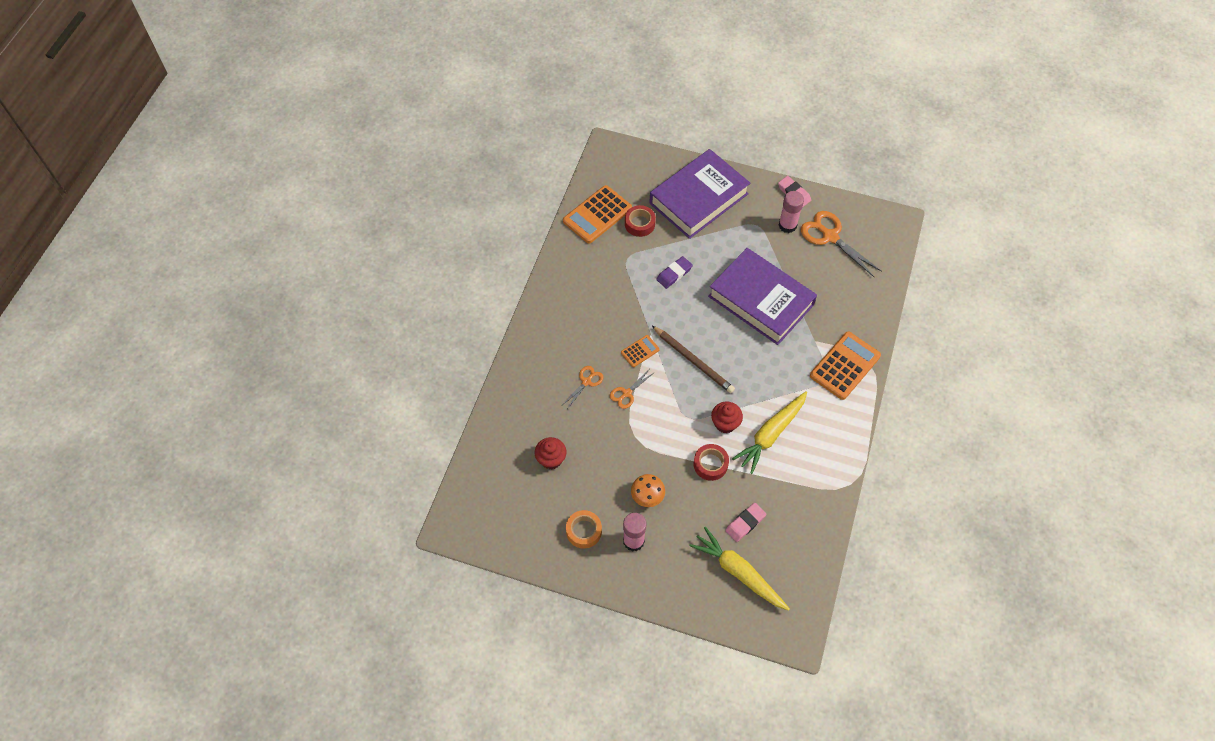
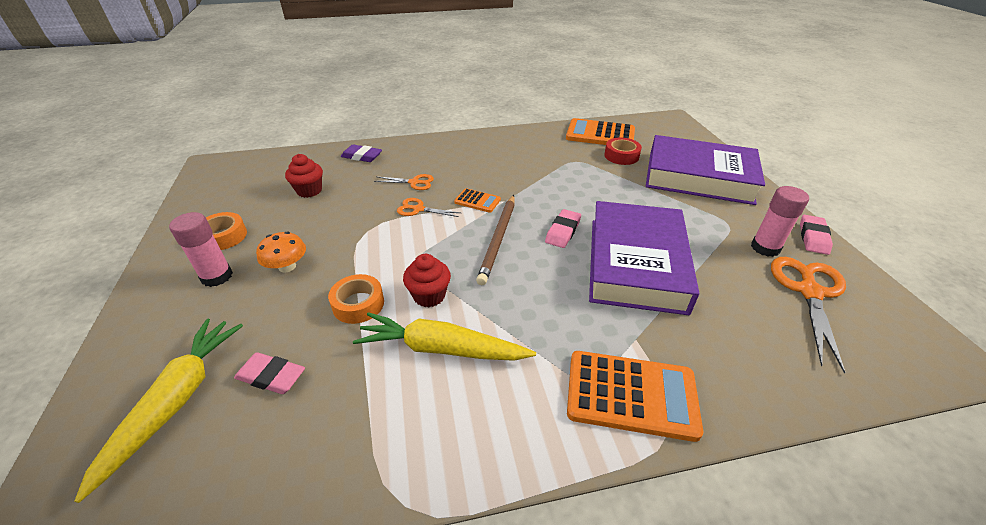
camera: 60 degrees right, 20 degrees down
(674, 274) = (592, 191): purple eraser -> purple eraser (362, 156)
(707, 319) = (563, 231): none -> pink eraser
(710, 464) = (358, 304): red tape -> orange tape

